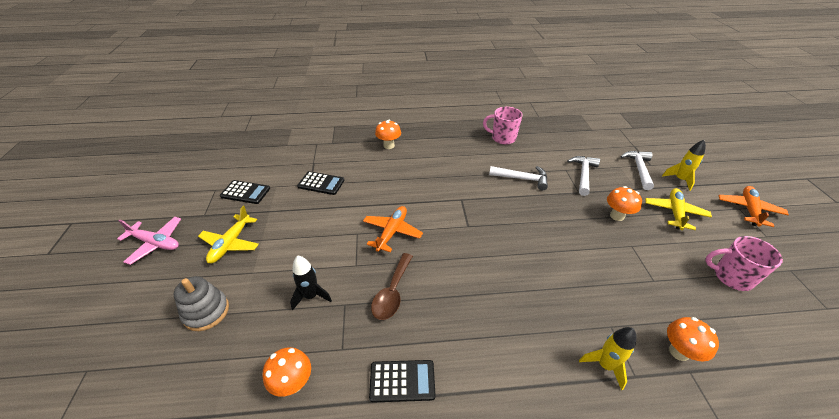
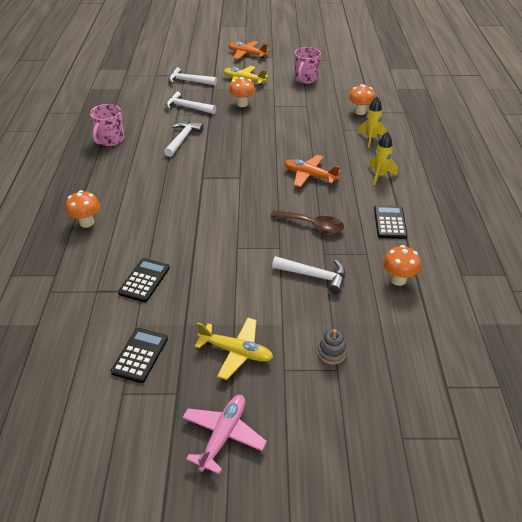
camera: 85 degrees left, 0 degrees up
(206, 312) = (331, 353): grey stacking toy -> grey stacking toy, size x0.63
(311, 296) = (314, 276): black rocket -> white hammer
(392, 232) = (239, 223): orange plane -> orange plane (309, 175)
(679, 180) = (207, 68): yellow rocket -> yellow rocket (380, 175)

